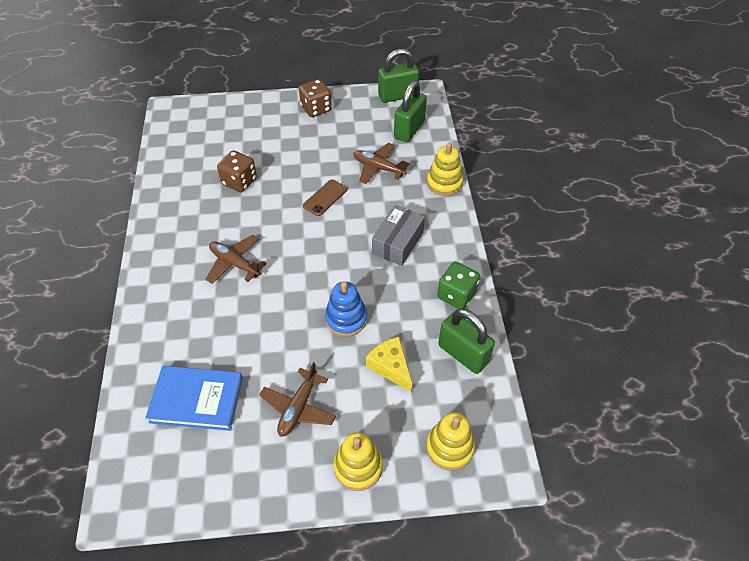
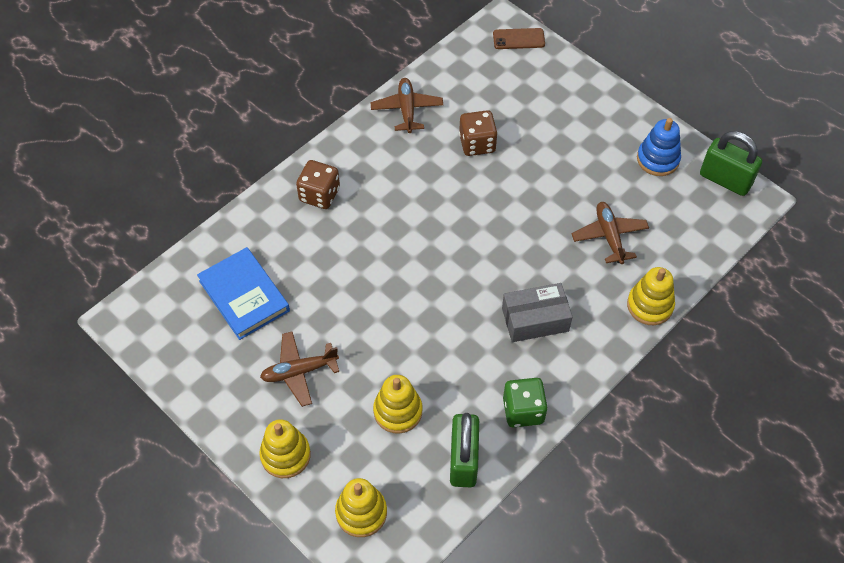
camera: 50 degrees right, 5 degrees up
(235, 263) = (389, 214): brown plane -> brown plane (407, 109)
(316, 108) = (629, 127): brown dice -> brown dice (319, 195)
(325, 198) = (527, 222): brown phone -> brown phone (518, 39)
(346, 319) = (413, 341): blue stacking toy -> blue stacking toy (658, 159)
(390, 366) = (398, 411): yellow cheese -> yellow stacking toy
(409, 129) = (689, 224): green padlock -> none

